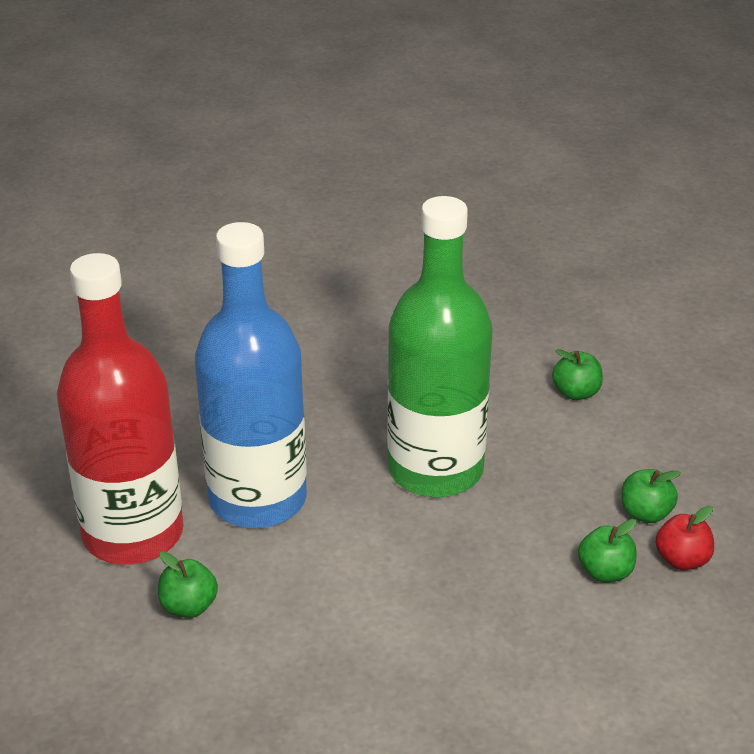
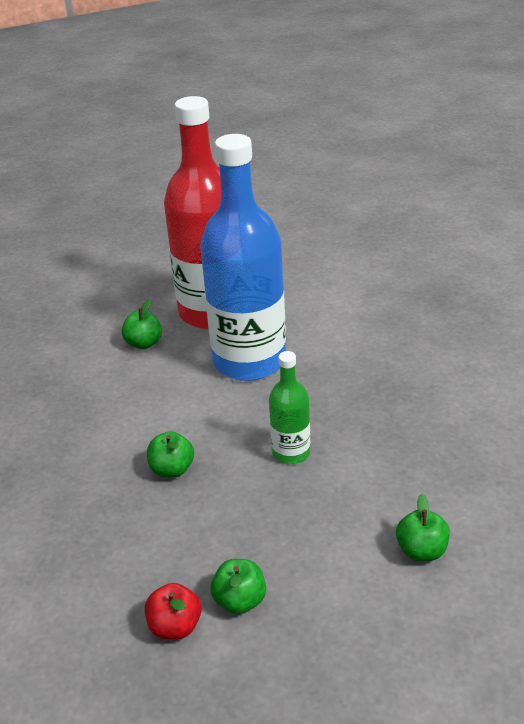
camera: 90 degrees right, 0 degrees up
(435, 470) = (291, 452): green bottle -> green bottle, size x0.46
(605, 572) = (162, 566): green apple -> green apple (172, 469)

